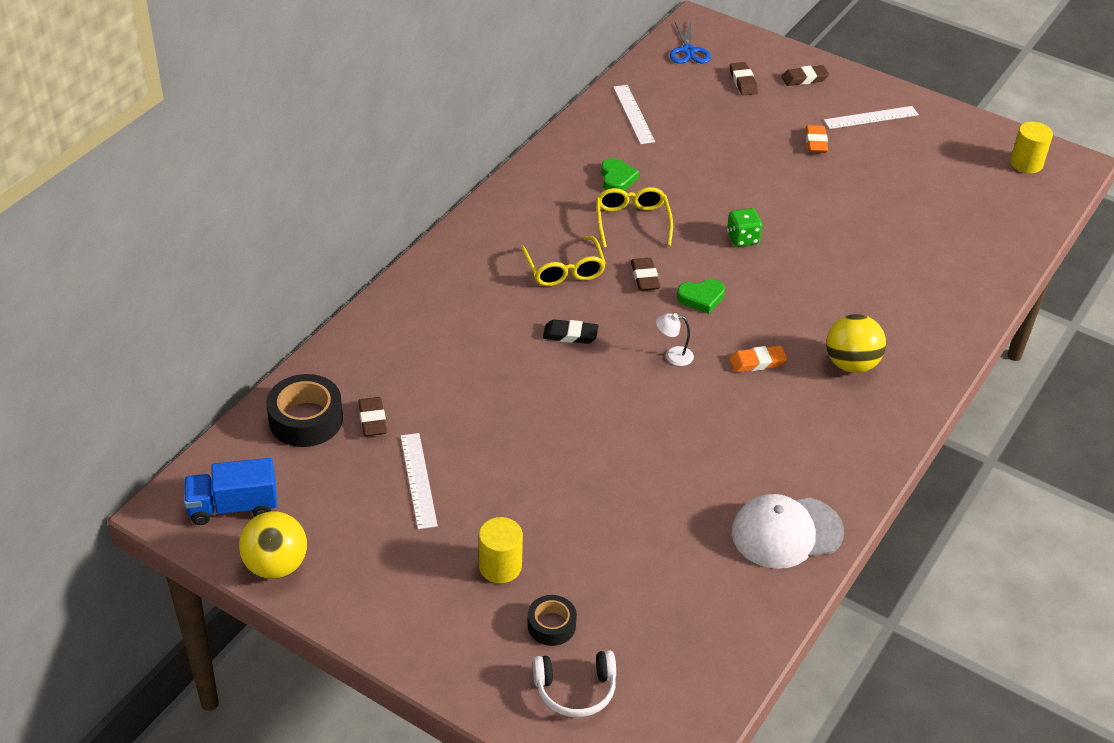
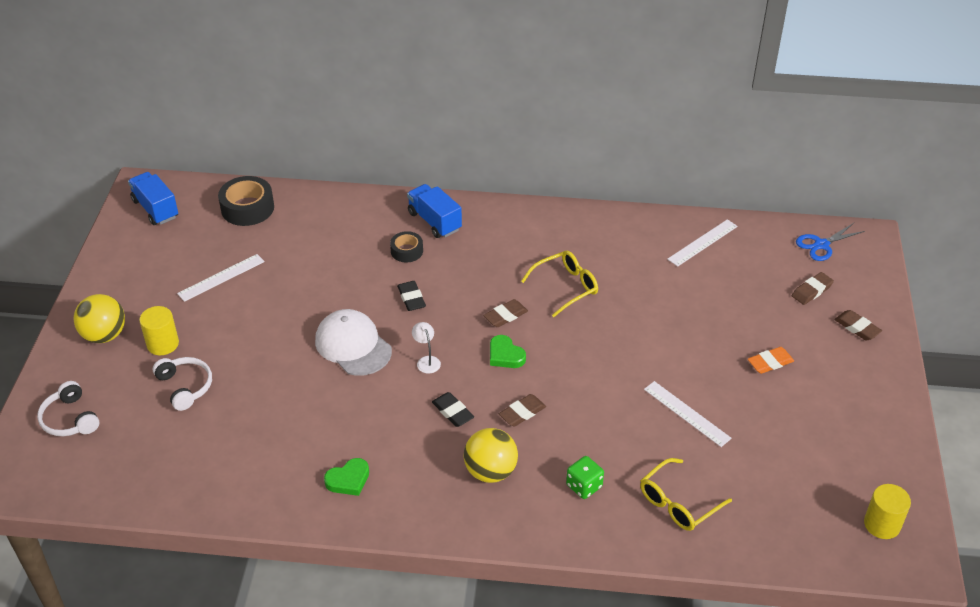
camera: 65 degrees right, 0 degrees up
(276, 565) = (116, 245): yellow ball -> yellow ball (104, 335)
(372, 420) = (265, 236): brown eraser -> brown eraser (522, 413)
(458, 275) = (434, 221): none -> blue truck
(551, 625) = (121, 387): black tape -> black tape (407, 251)
(564, 269) = (481, 270): yellow glasses -> yellow glasses (679, 502)
(588, 565) = (185, 387): none -> white headphones
(617, 179) = (612, 261): green heart -> green heart (348, 480)
(742, 238) = (598, 356): green dice -> green dice (584, 486)
(757, 362) = (452, 412): orange eraser -> black eraser
(786, 532) = (273, 487): white cap -> white cap (353, 345)
(871, 117) = (843, 389): white ruler -> white ruler (686, 413)

